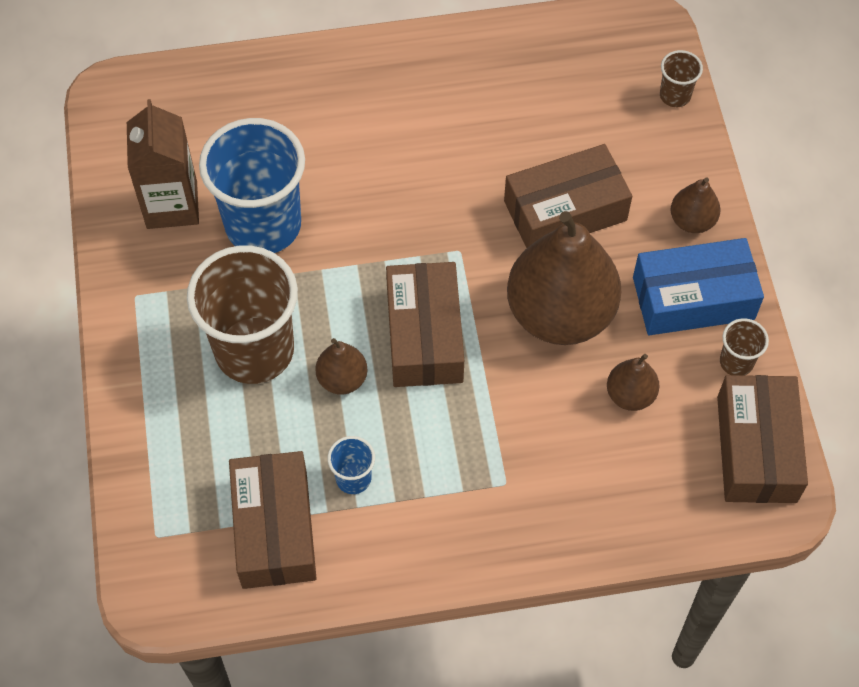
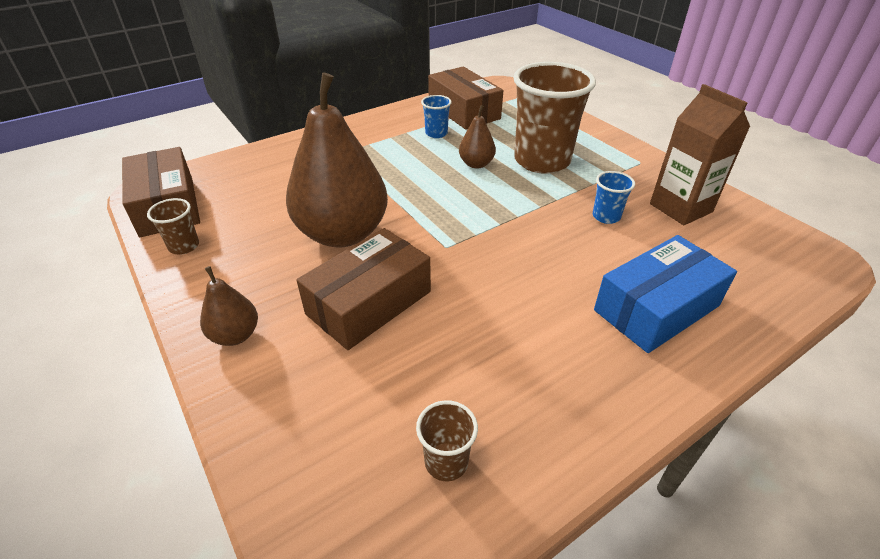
camera: 155 degrees right, 20 degrees down
(263, 225) = (606, 216): blue cup -> blue cup, size x0.43
(424, 335) = (438, 195): brown box -> none
(630, 395) = (271, 207): brown pear -> none
(675, 95) = (278, 475): brown cup -> brown cup (446, 462)
(693, 298) = (227, 275): blue box -> blue box (656, 308)

